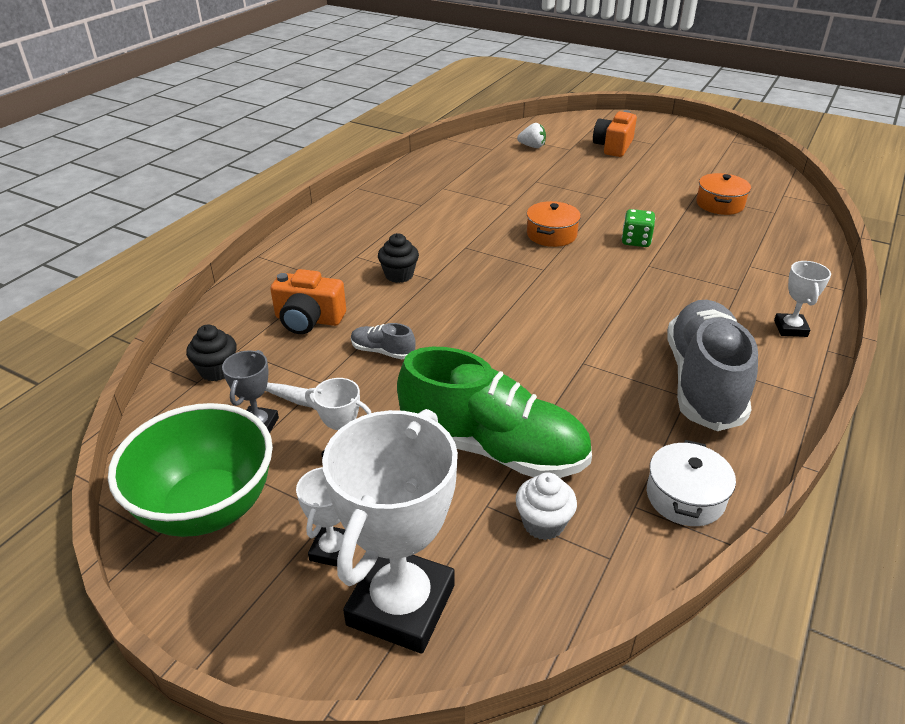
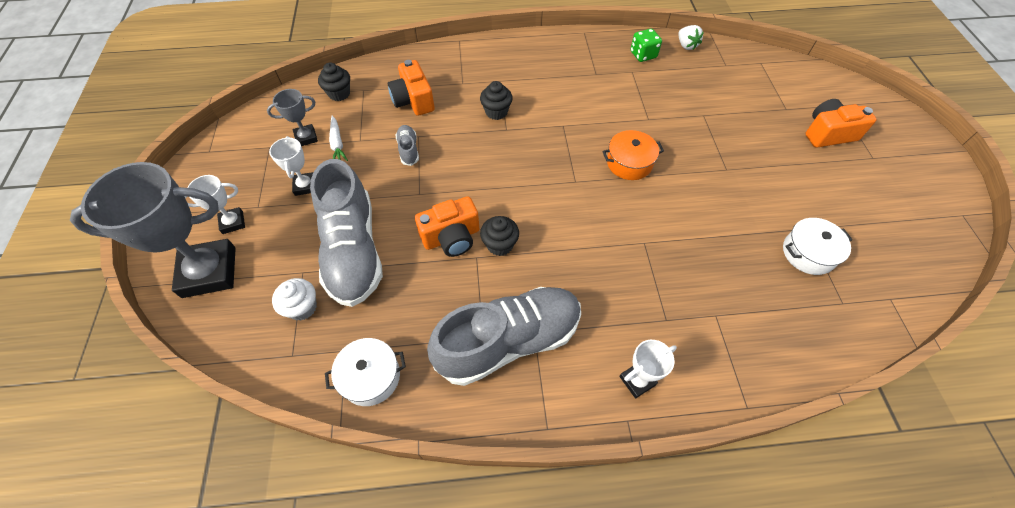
camera: 55 degrees right, 20 degrees up
(207, 508) = (235, 157): green bowl -> none
(401, 605) = (209, 272): white trophy -> grey trophy
(493, 448) = (353, 250): green shoe -> grey shoe
(532, 146) = (760, 85): white strawberry -> white strawberry (686, 45)
(542, 368) = (451, 237): none -> orange camera
(580, 342) = (500, 245): none -> black cupcake
(636, 241) = (674, 219): green dice -> green dice (643, 55)
(720, 204) = (808, 253): orange pot -> white pot

